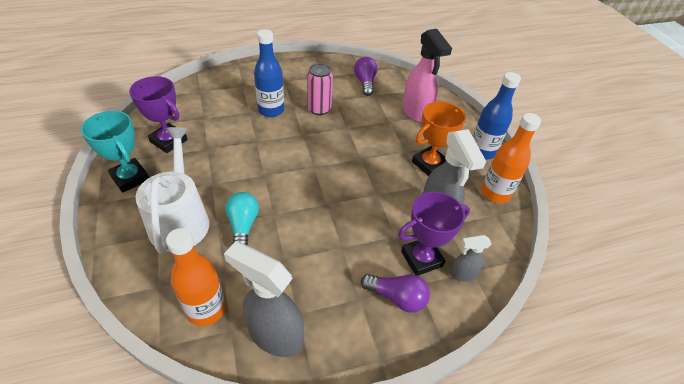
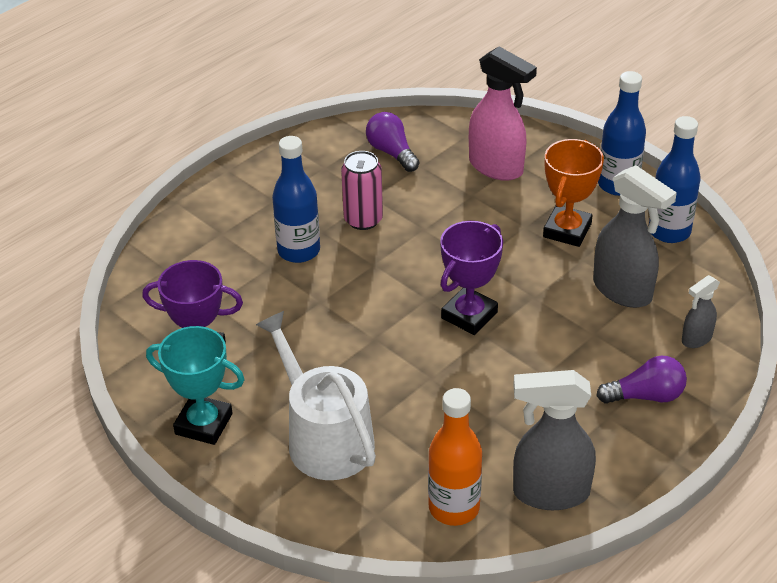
camera: 25 degrees left, 5 degrees down
(243, 226) = (408, 408): turquoise light bulb -> none
(421, 258) = (641, 344): purple trophy -> purple trophy (469, 315)
(495, 193) = (669, 231): orange bottle -> blue bottle

